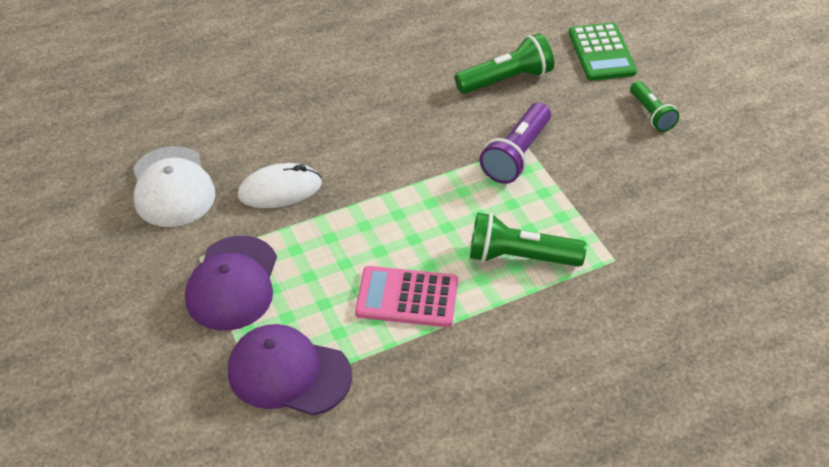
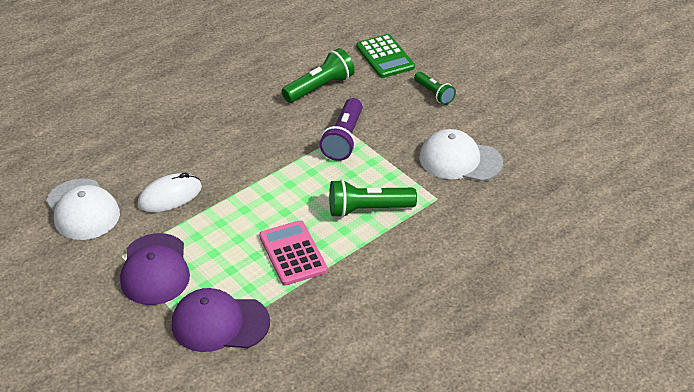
camera: 15 degrees left, 5 degrees down
(407, 297) = (293, 253): pink calculator -> pink calculator turned 75 degrees clockwise
(660, 212) = (460, 160): none -> white cap

